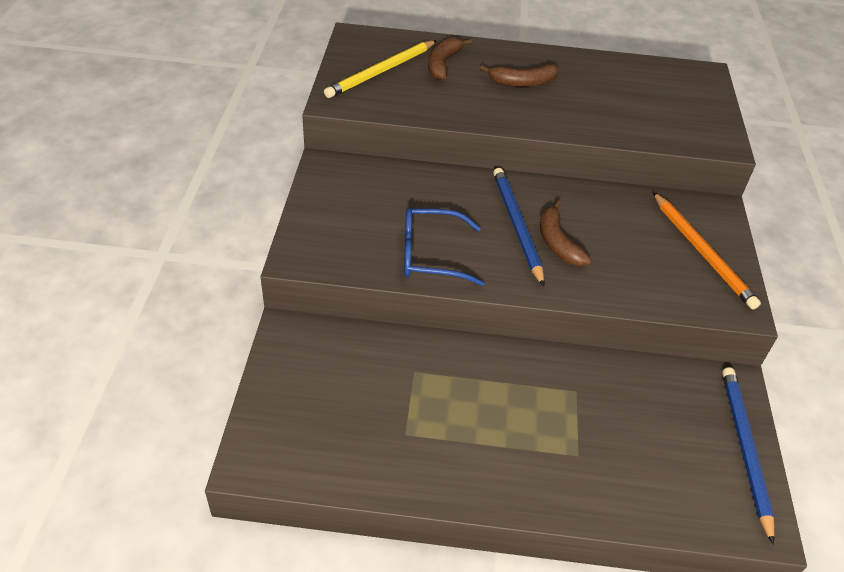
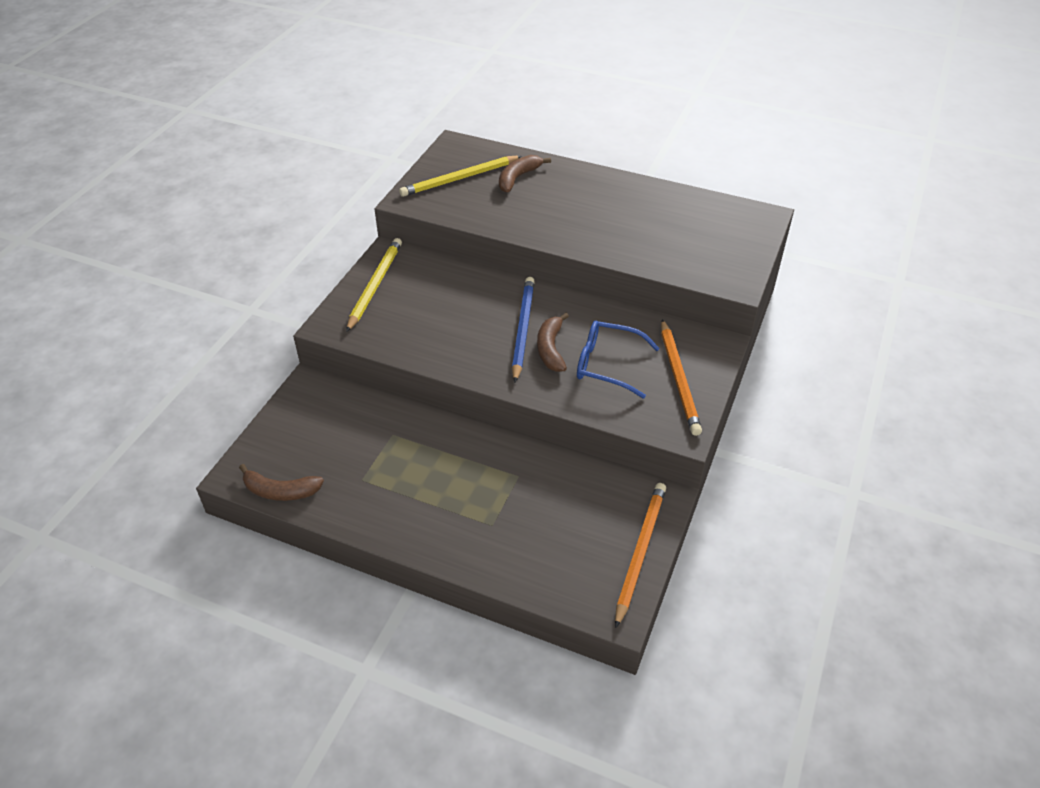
camera: 20 degrees right, 0 degrees up
(329, 202) = (375, 285): none -> yellow pencil
(430, 255) = (436, 341): blue glasses -> blue glasses (607, 364)
(522, 82) = (580, 203): brown banana -> brown banana (280, 491)
(744, 449) = (640, 552): blue pencil -> orange pencil

